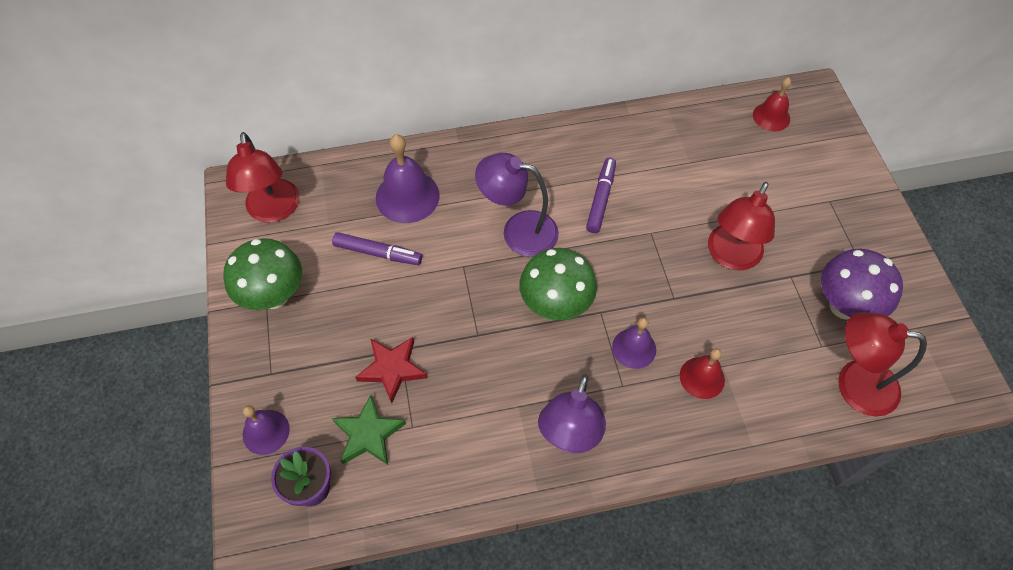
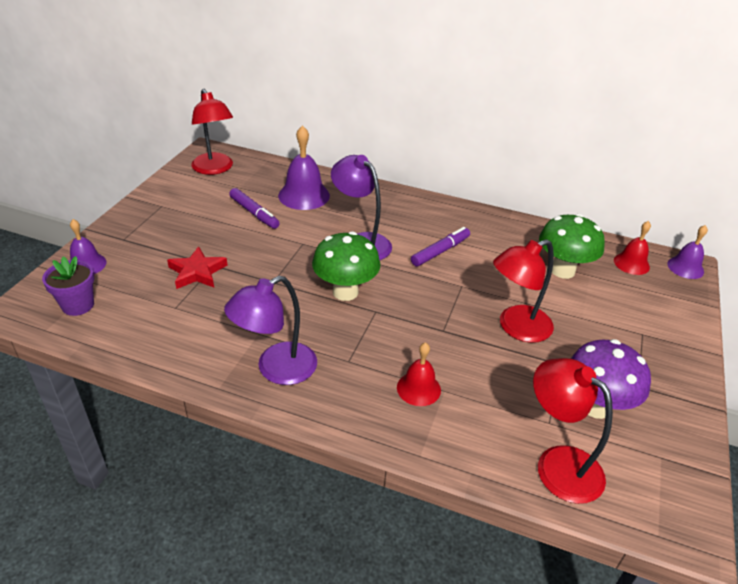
camera: 30 degrees right, 20 degrees down
(274, 211) = (215, 169): red lamp -> red lamp turned 45 degrees counterclockwise
(274, 296) = (169, 205): green mushroom -> green mushroom (562, 271)
(368, 434) = (144, 297): green star -> none
(634, 348) = (380, 343): purple bell -> purple bell (685, 267)

